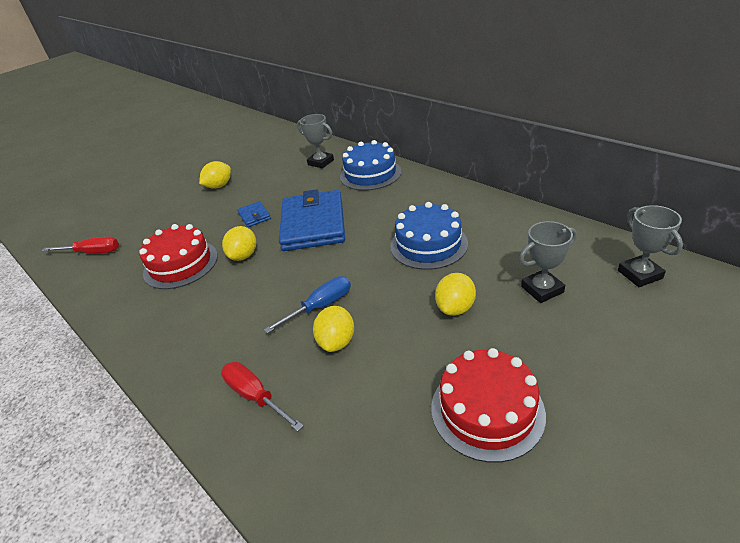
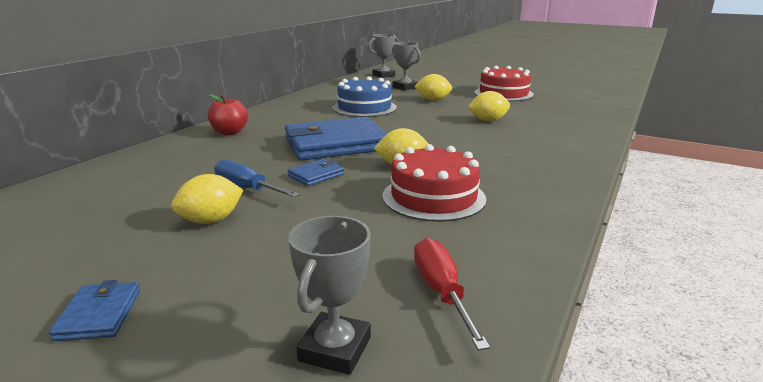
camera: 110 degrees left, 15 degrees down
(163, 174) = (99, 314): none -> blue wallet
(219, 186) = (211, 220): yellow lemon -> yellow lemon turned 60 degrees counterclockwise
(255, 396) = (557, 133): red screwdriver -> none
(320, 162) = (176, 159): grey trophy -> grey trophy (335, 349)
(320, 306) = (457, 128): blue screwdriver -> blue screwdriver (247, 189)
(370, 174) = (229, 132): blue cake -> red apple

